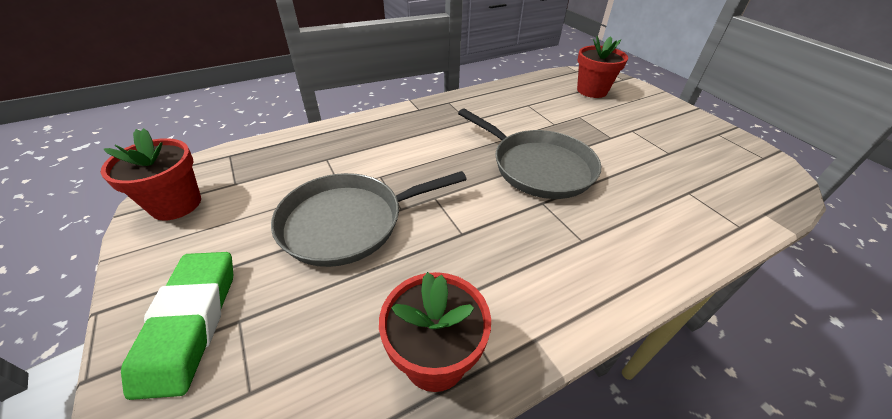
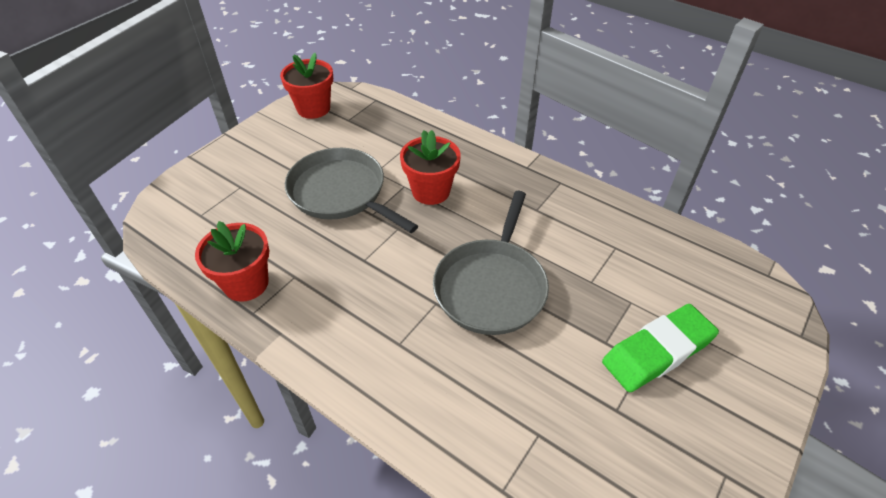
camera: 65 degrees right, 5 degrees up
(190, 323) = (231, 170): green eraser -> green eraser (657, 352)
(592, 91) = (718, 303): red flower pot -> red flower pot (431, 191)

